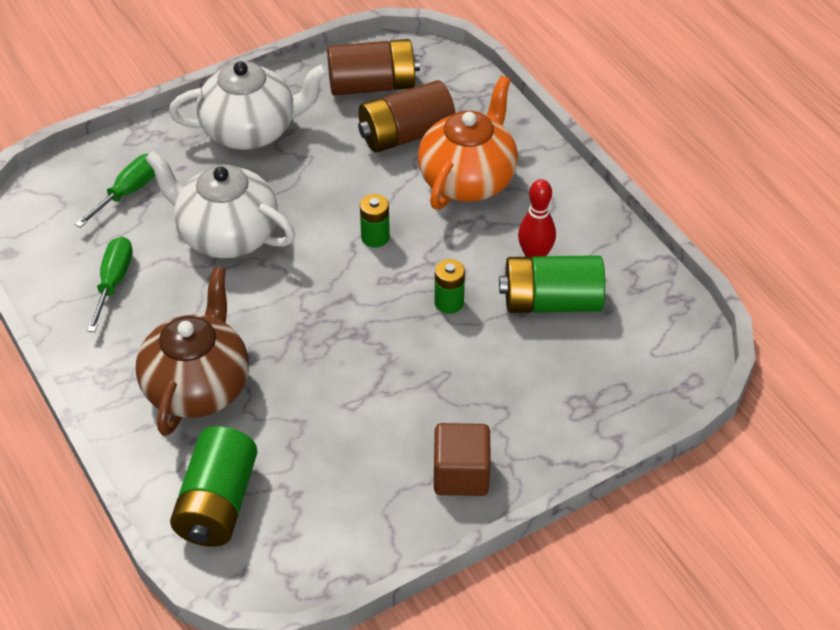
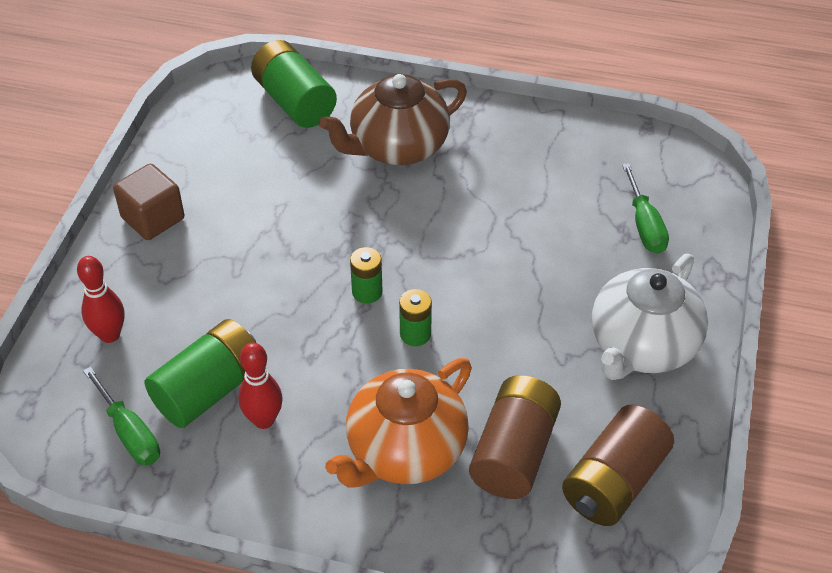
camera: 135 degrees right, 0 degrees up
(113, 282) = (549, 163): green screwdriver -> green screwdriver (130, 433)
(198, 386) = (397, 147): brown teapot -> brown teapot turned 90 degrees clockwise
(226, 235) = (527, 249): white teapot -> none
(449, 303) = (293, 326): green battery -> green battery (367, 292)
(468, 179) = (404, 451): orange teapot -> orange teapot turned 60 degrees clockwise
(586, 394) = (110, 335): none -> red bowling pin

